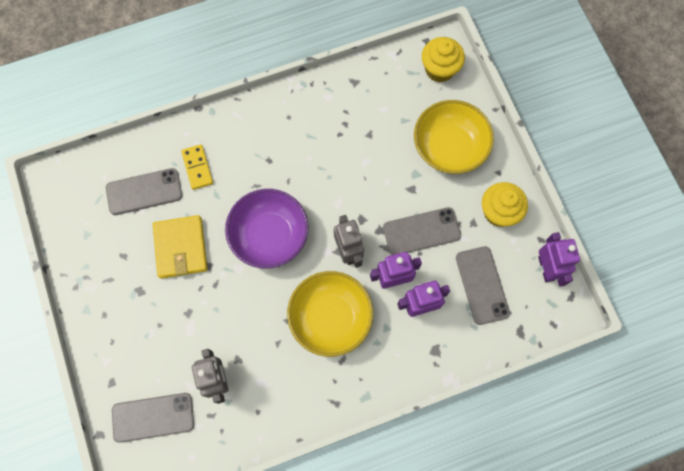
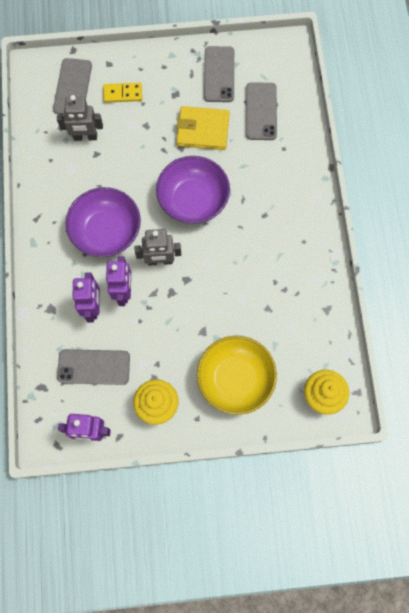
camera: 105 degrees right, 0 degrees up
(197, 168) = (272, 156): yellow domino -> yellow domino (123, 93)
(330, 318) = (106, 231): yellow bowl -> purple bowl
(421, 231) = (159, 328): grey phone -> grey phone (219, 74)

